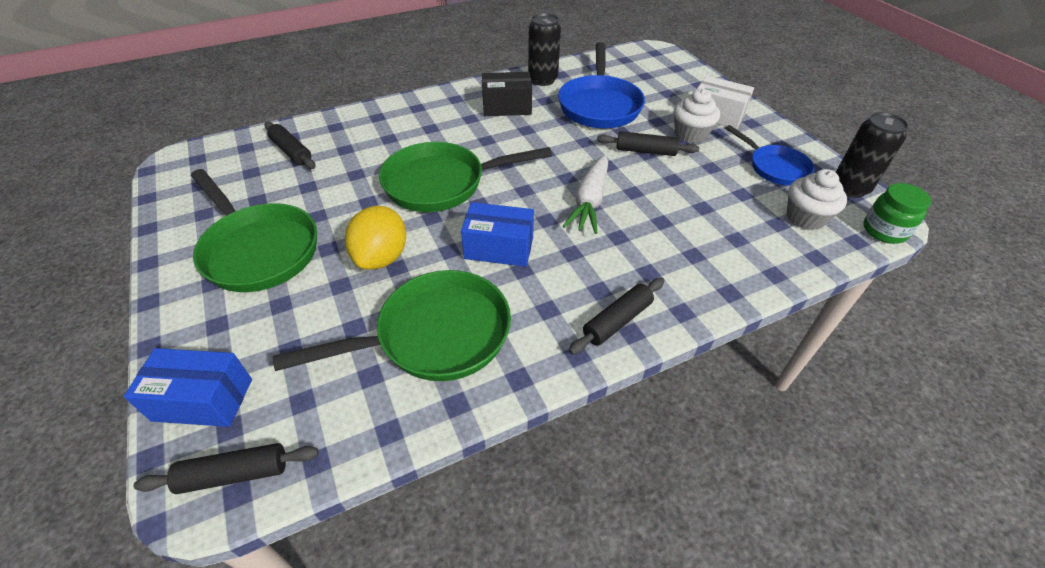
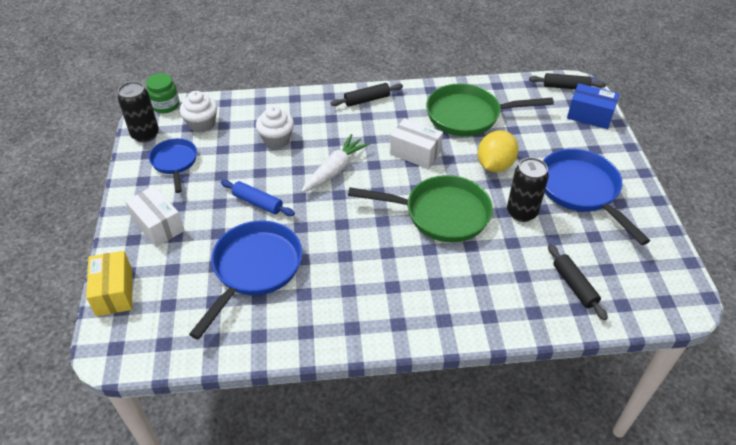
camera: 160 degrees left, 0 degrees up
(259, 250) = (581, 191): green pan -> blue pan
(499, 248) = (415, 153): blue box -> white box
(507, 107) = (348, 293): black box -> none
(542, 80) = (286, 330): black can -> black can (522, 212)
(645, 151) = (258, 203): black rolling pin -> blue rolling pin
(690, 134) = (204, 210): white cupcake -> white cupcake (276, 139)
(693, 73) = (114, 292): none -> yellow box

